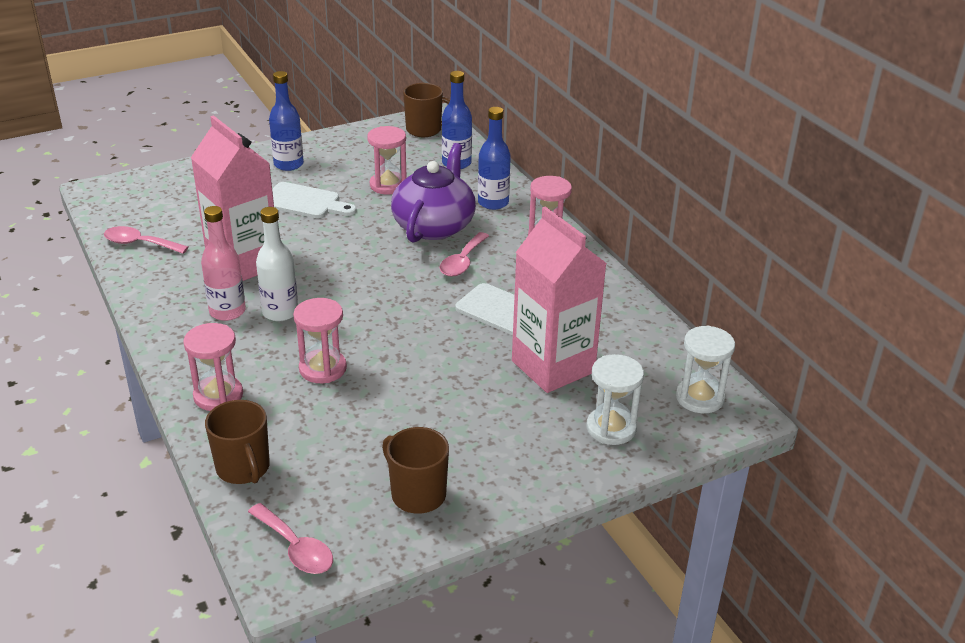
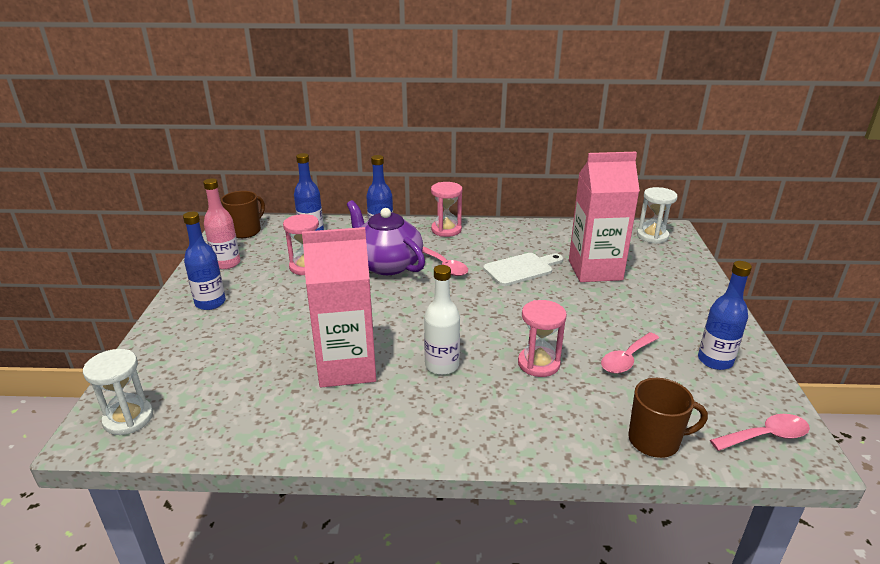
camera: 60 degrees left, 5 degrees down
(140, 244) = (240, 426): pink spoon -> pink spoon (626, 359)
(218, 395) = (543, 431): pink hourglass -> none
(227, 311) = (416, 395): pink bottle -> pink bottle (226, 263)
(305, 202) = (283, 310): white cutting board -> none
(417, 494) = (715, 360): brown mug -> blue bottle
(611, 428) = (669, 270): white hourglass -> white hourglass (128, 418)

